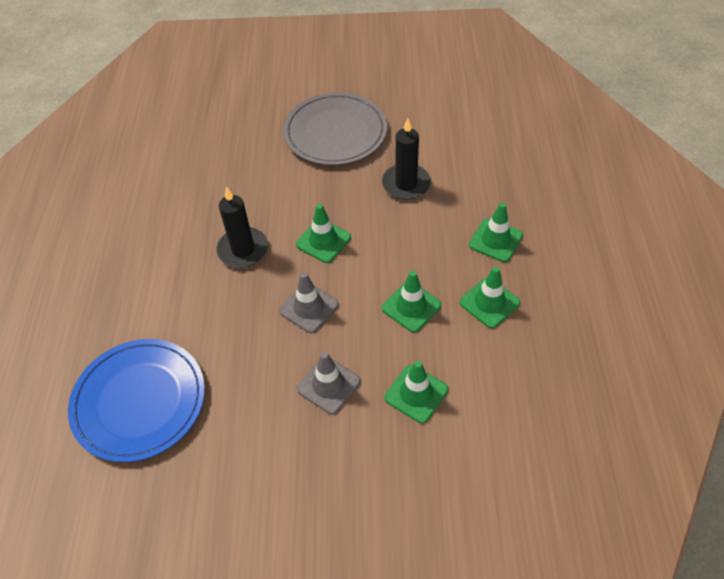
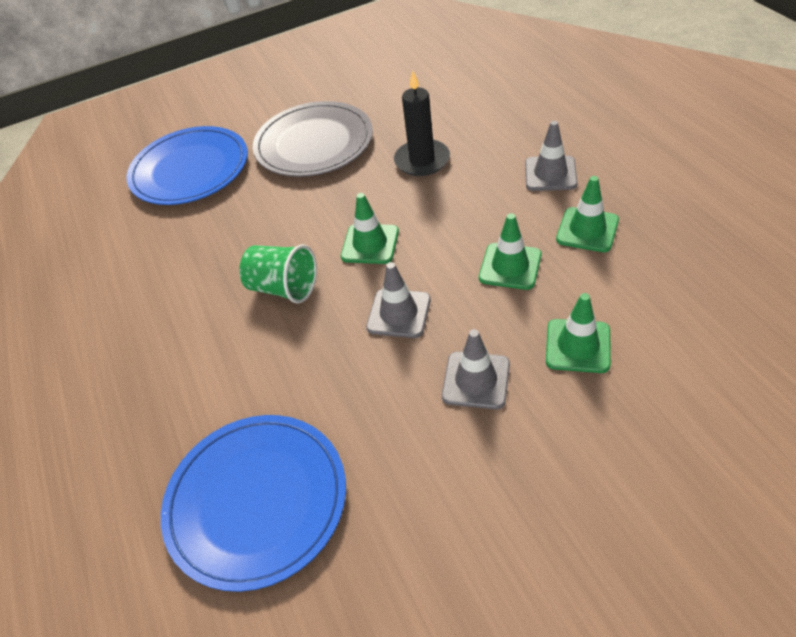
camera: 20 degrees left, 5 degrees down
(233, 117) = (190, 170): none -> blue plate
(243, 250) = (283, 288): black candle -> green cup
(495, 240) = (550, 174): green traffic cone -> grey traffic cone

